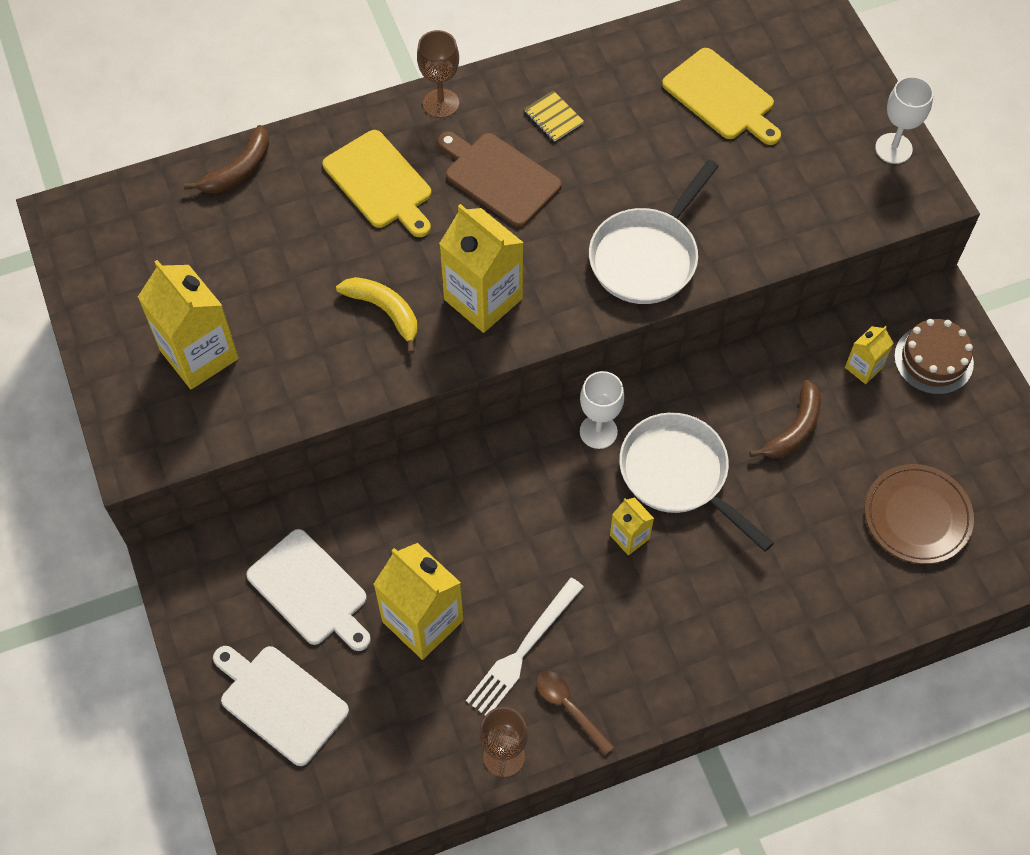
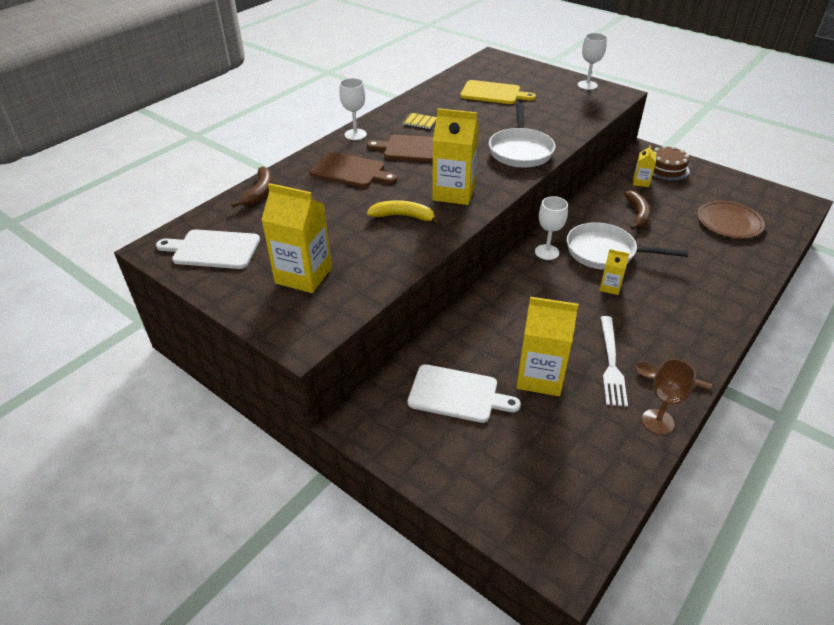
camera: 30 degrees left, 20 degrees down
(280, 702) = (493, 465): white cutting board -> white cutting board (213, 249)
(380, 183) = (350, 171): yellow cutting board -> brown cutting board
(441, 103) = (355, 134): brown goblet -> white goblet

